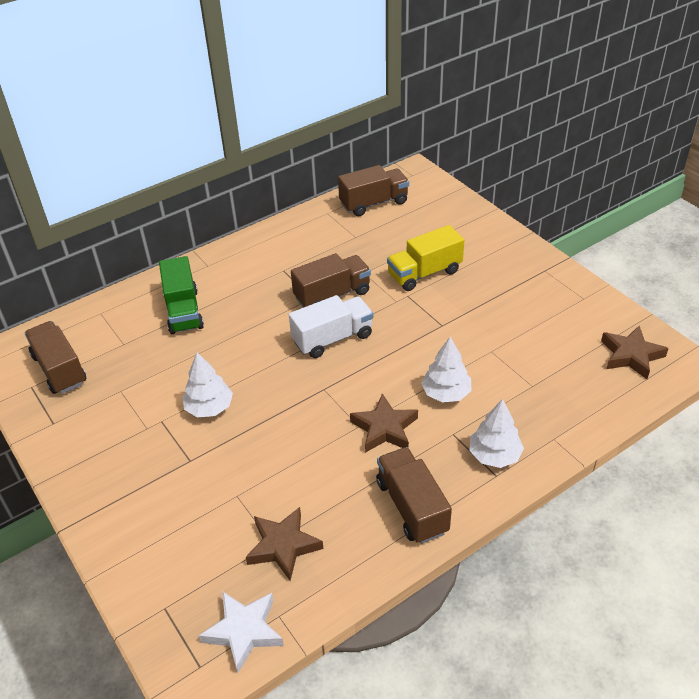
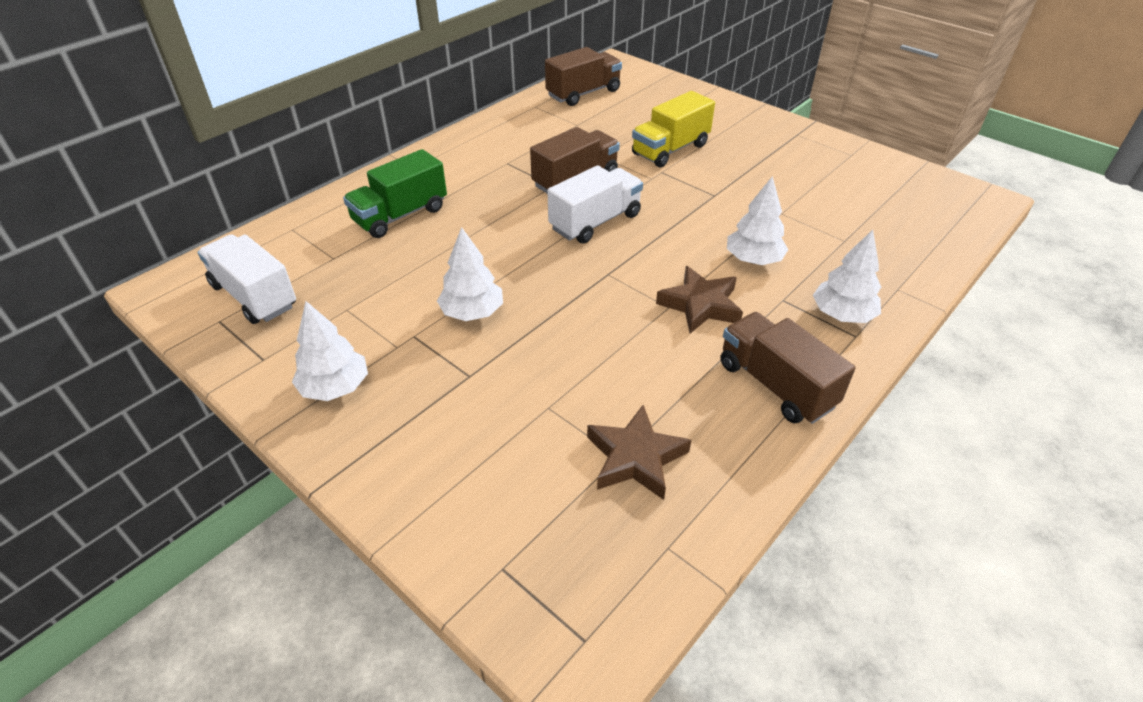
camera: 15 degrees left, 0 degrees up
(60, 369) = (254, 296): brown truck -> white truck
(95, 454) = (335, 387): none -> white tree
(183, 311) = (400, 215): green truck -> green truck turned 75 degrees clockwise
(244, 631) = (628, 578): white star -> none
(631, 355) = (931, 200): brown star -> none

